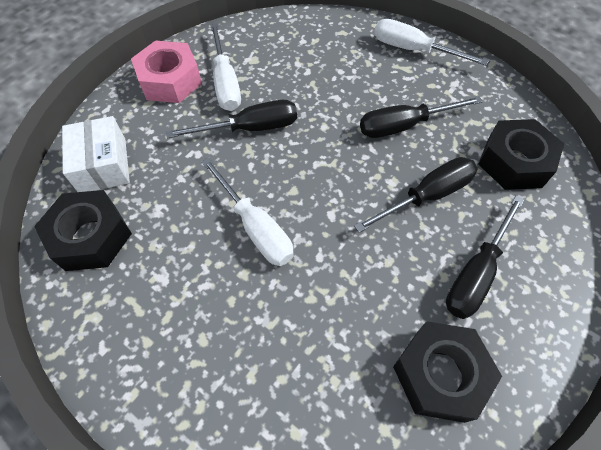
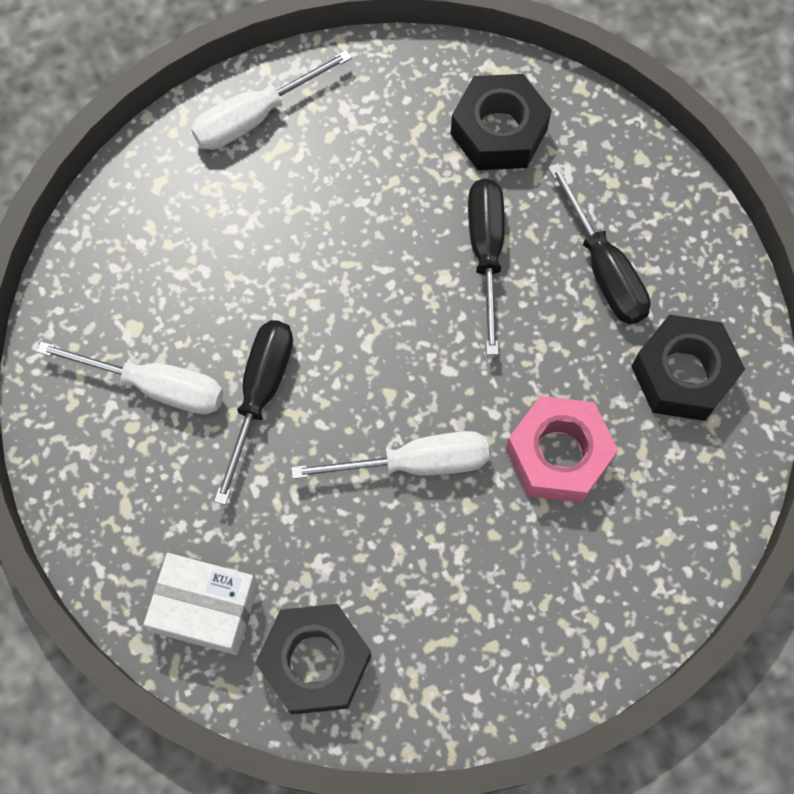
camera: 60 degrees left, 10 degrees up
(170, 81) = (101, 459): pink nut -> pink nut (558, 455)
(404, 126) = (373, 211): black screwdriver -> none

